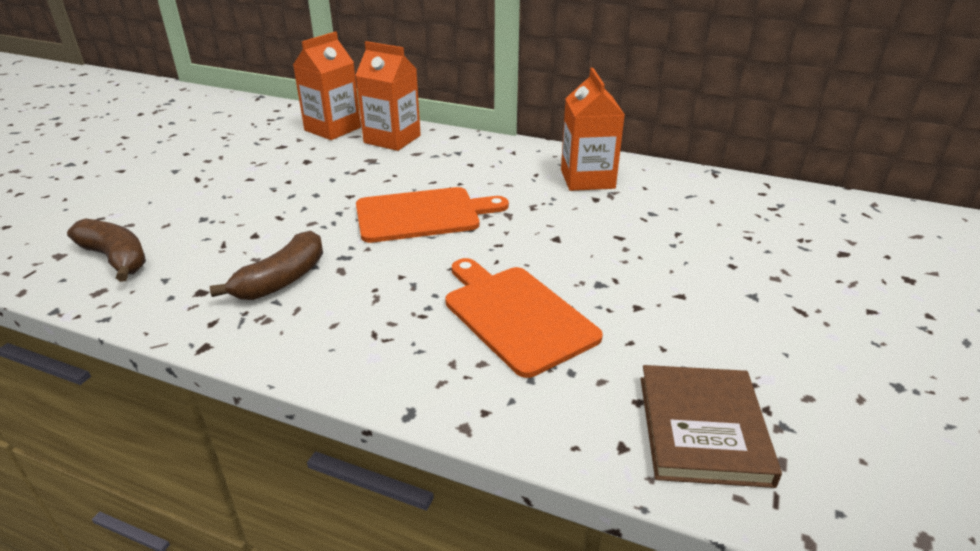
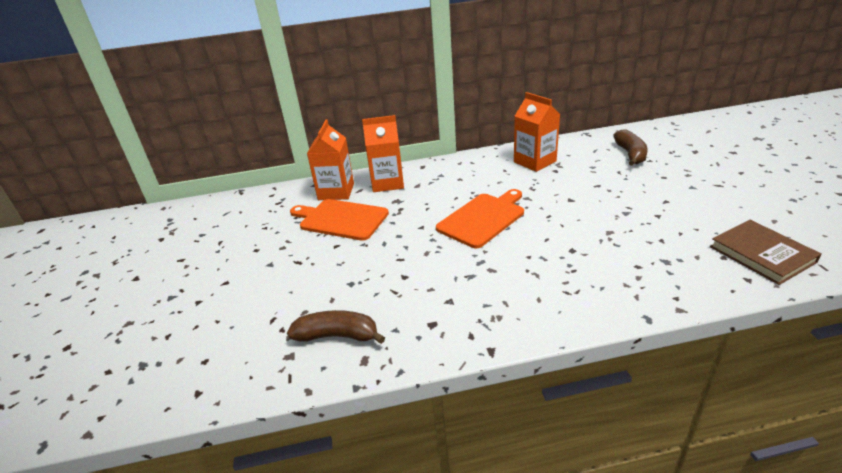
camera: 30 degrees left, 0 degrees up
(282, 280) = (468, 292): brown banana -> brown banana (630, 154)
(516, 315) = (616, 246): orange cutting board -> orange cutting board (341, 219)

